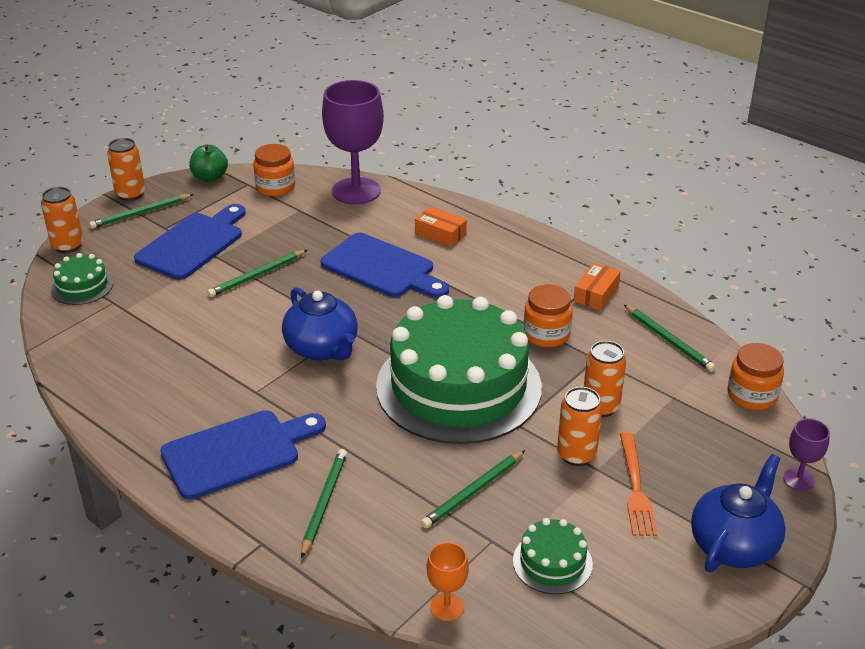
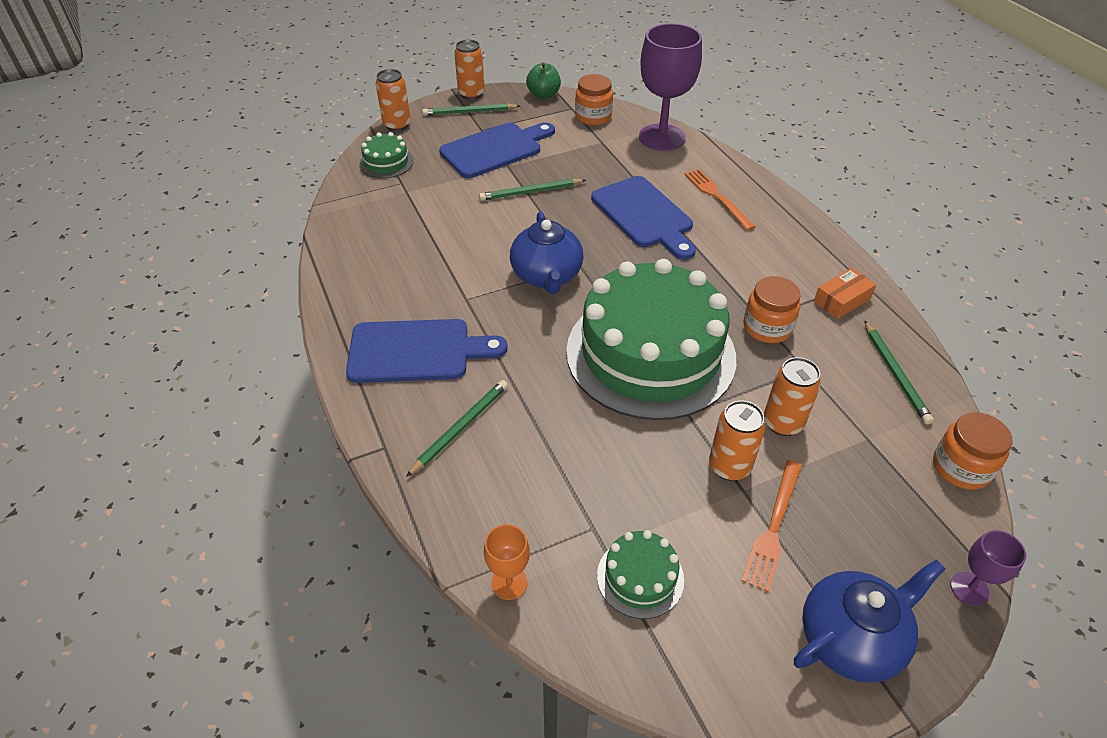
camera: 25 degrees right, 10 degrees up
(440, 234) = (717, 197): orange box -> orange fork
(473, 491) = (604, 468): green pencil -> none

